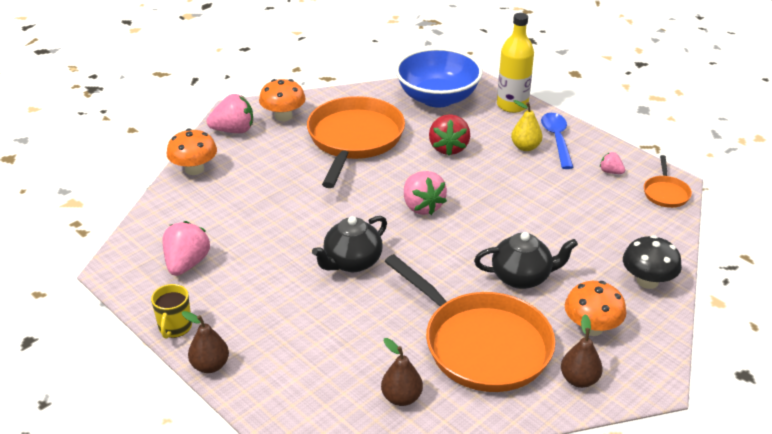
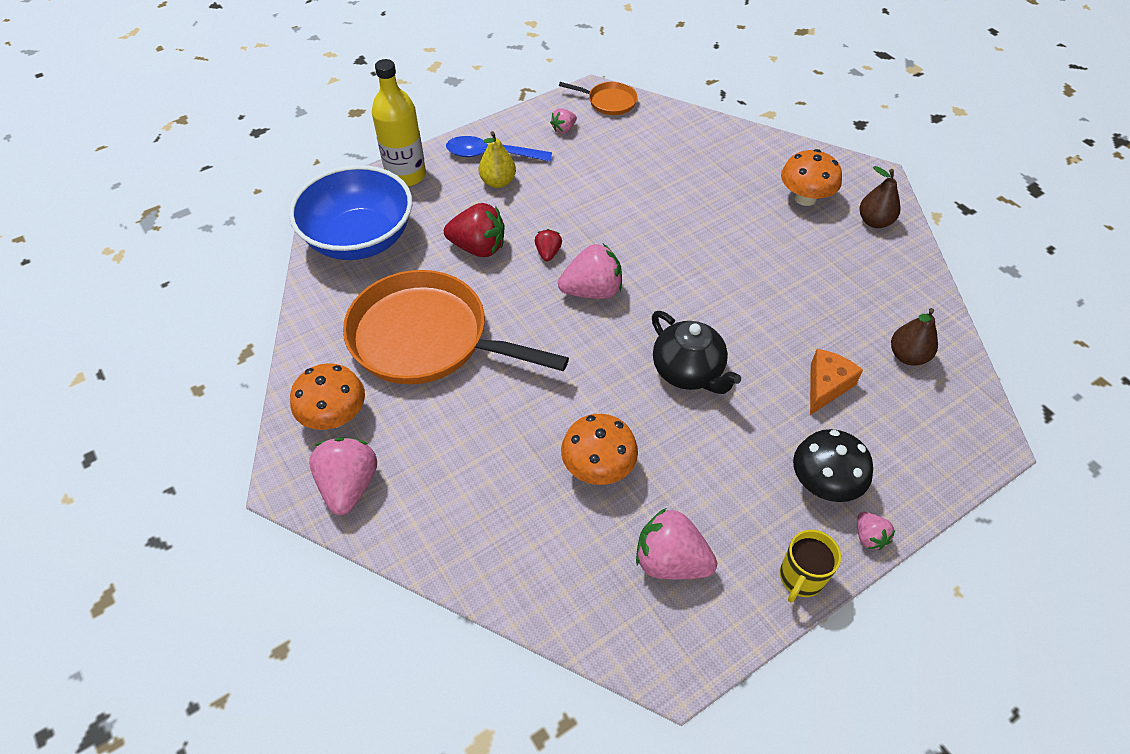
camera: 80 degrees left, 15 degrees up
(175, 327) = (800, 578): yellow mug -> yellow mug turned 105 degrees clockwise
(194, 169) = (440, 546): orange mushroom -> orange mushroom (598, 467)
(210, 365) = (869, 537): brown pear -> pink strawberry
(354, 342) = (826, 386): none -> orange cheese
(455, 181) = (548, 253): none -> red strawberry
(481, 344) = (829, 280): orange pan -> none
(522, 277) = (728, 230): black teapot -> none
(647, 281) = (741, 147): black mushroom -> black mushroom (824, 483)

